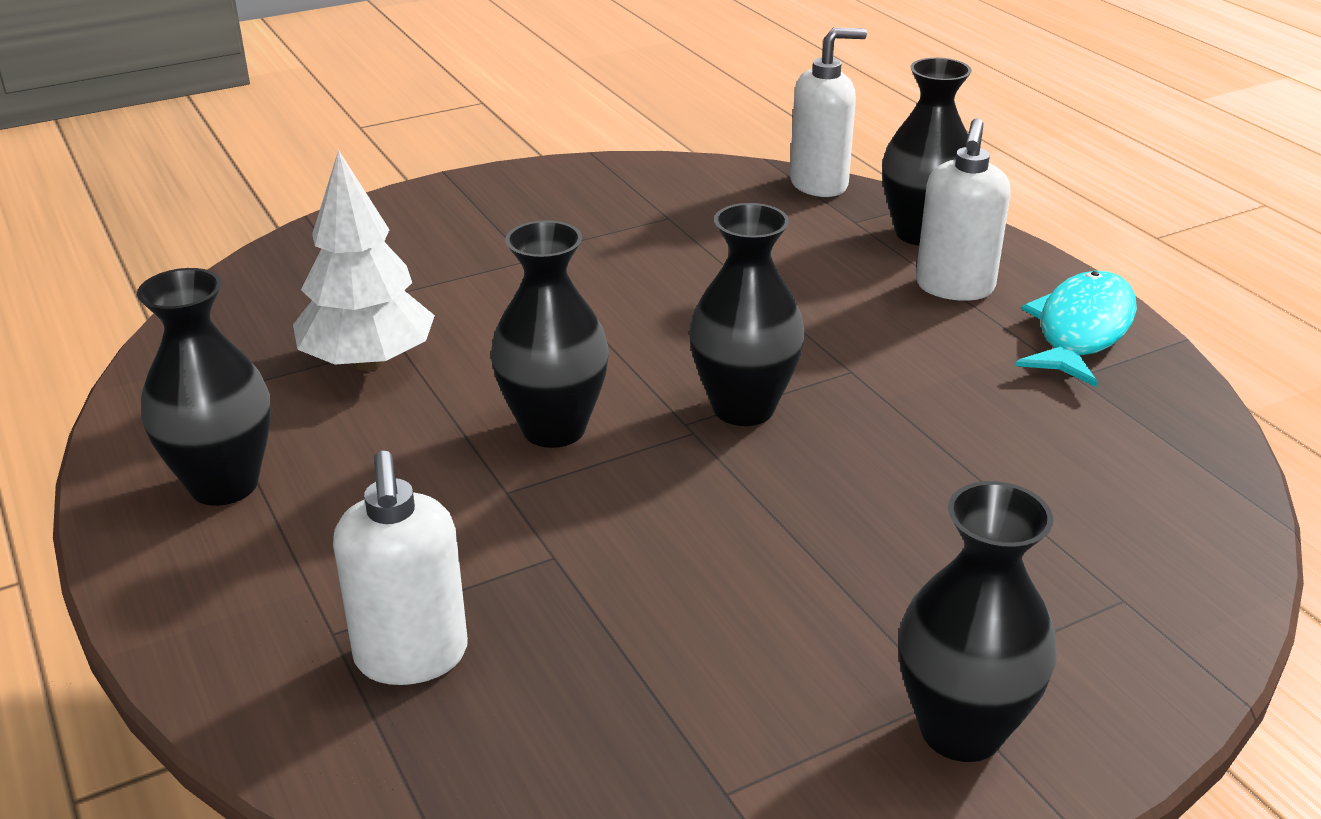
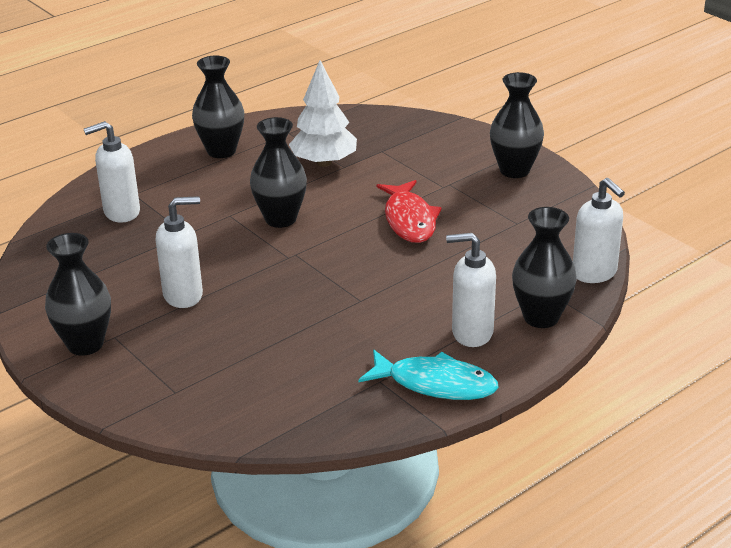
camera: 80 degrees right, 0 degrees up
(620, 300) = (409, 220): none -> red fish
(743, 408) = (313, 269): black vase -> black vase (514, 170)
(795, 571) = (183, 295): none -> white soap dispenser

